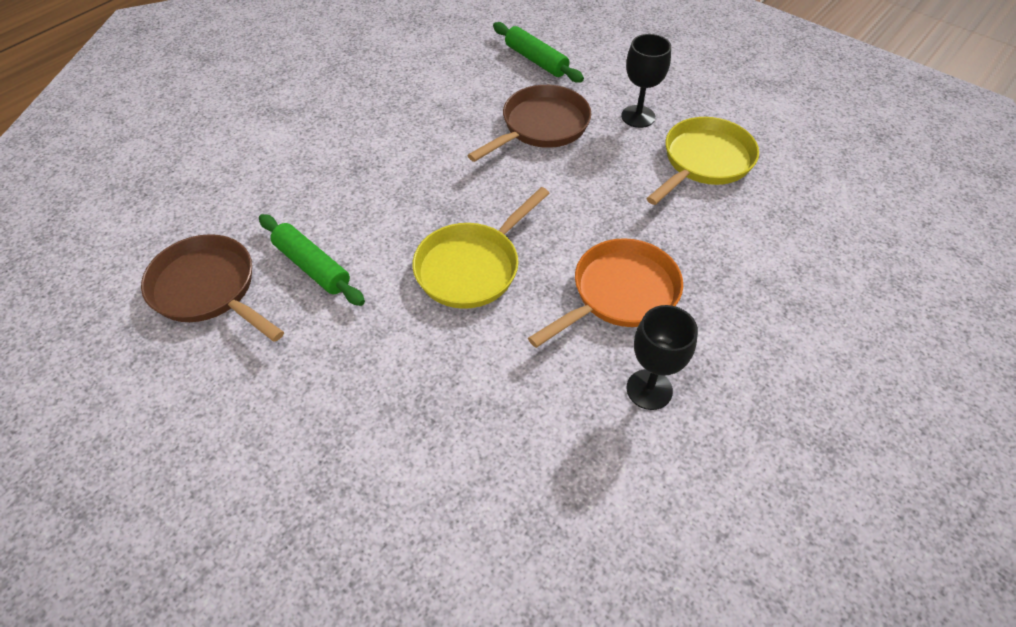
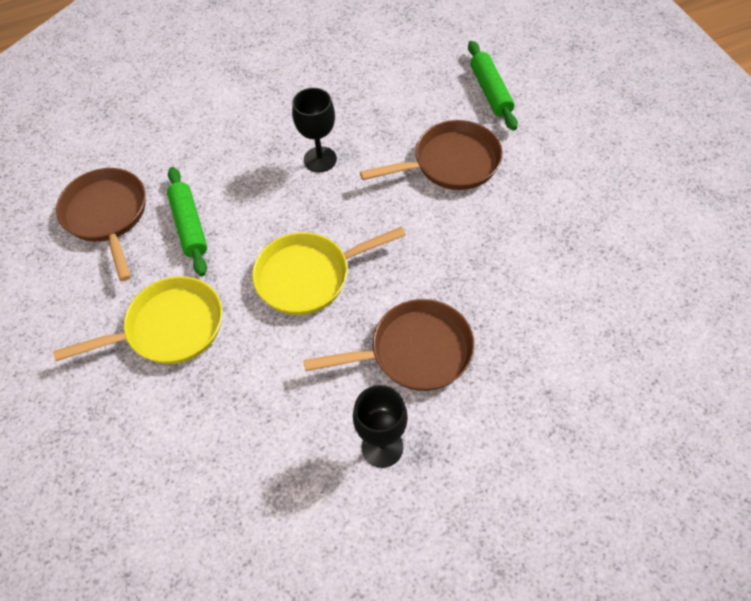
camera: 30 degrees right, 5 degrees up
(620, 294) = (414, 352): orange pan -> brown pan
(638, 116) = (548, 184): black goblet -> black goblet (320, 159)
(704, 162) = (580, 254): yellow pan -> yellow pan (169, 328)

